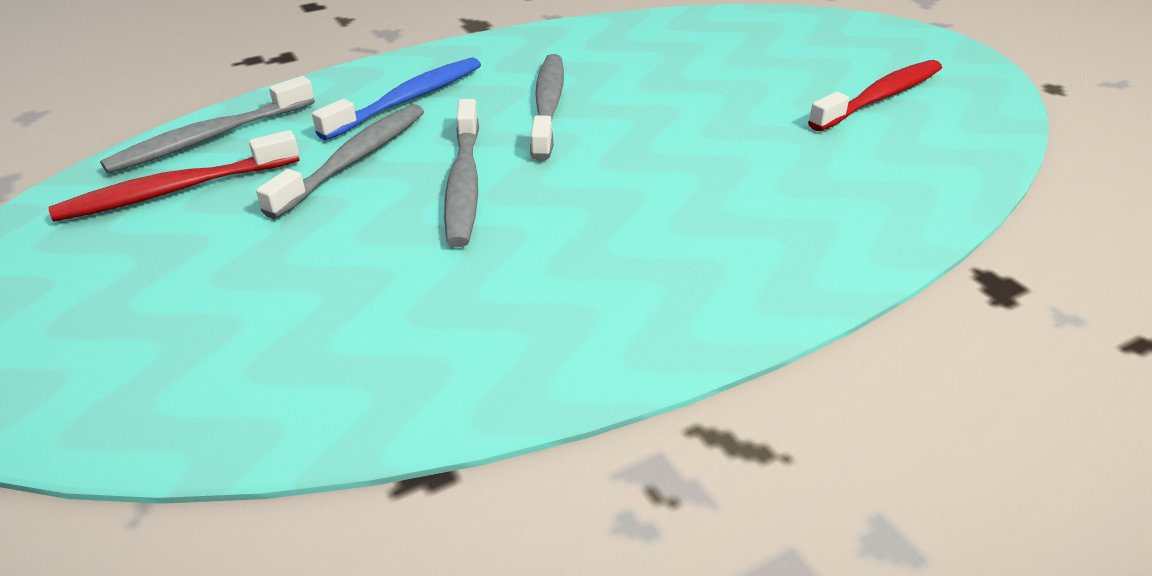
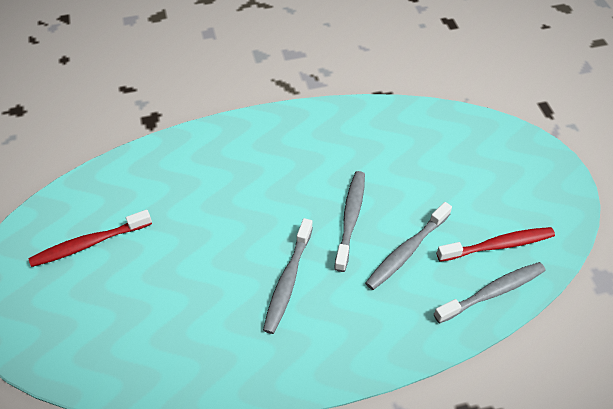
camera: 165 degrees left, 15 degrees up
(408, 100) = (373, 308): blue toothbrush -> none

